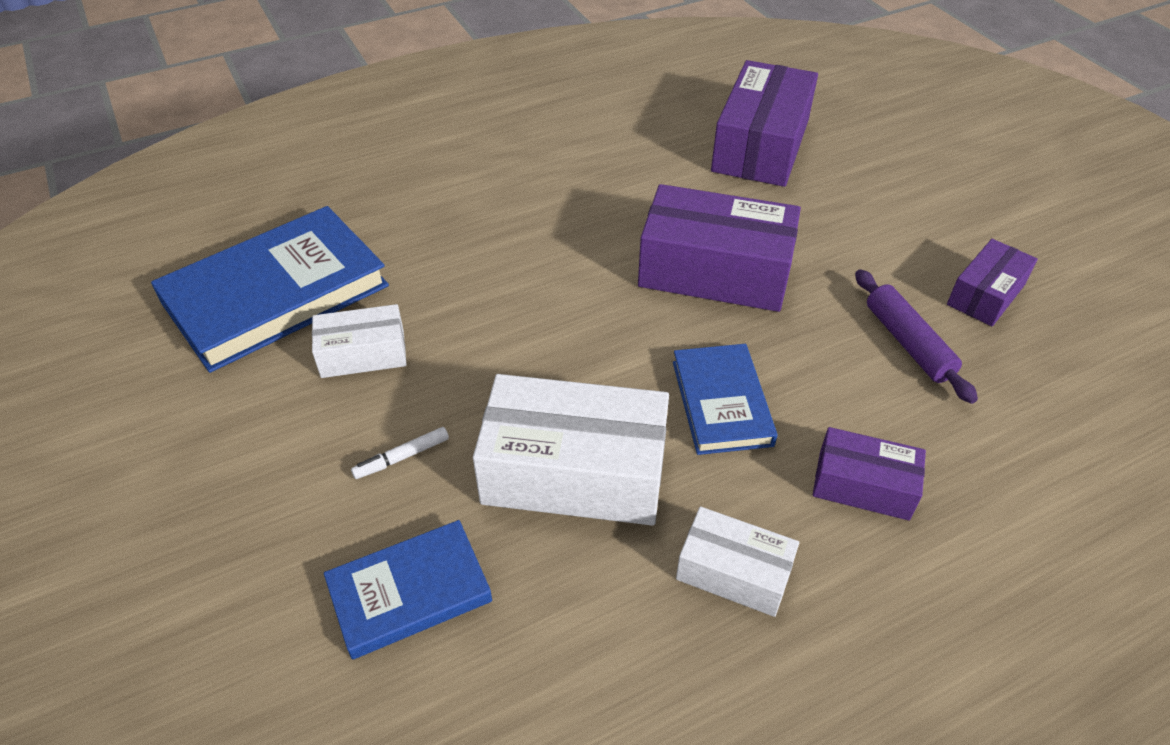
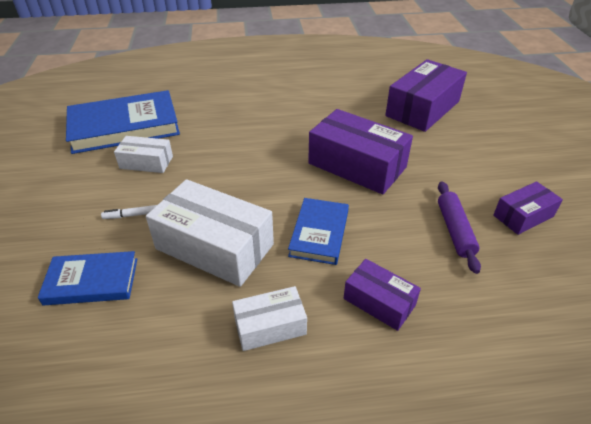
camera: 20 degrees right, 5 degrees down
(733, 572) = (270, 326): white box -> white box turned 60 degrees counterclockwise

